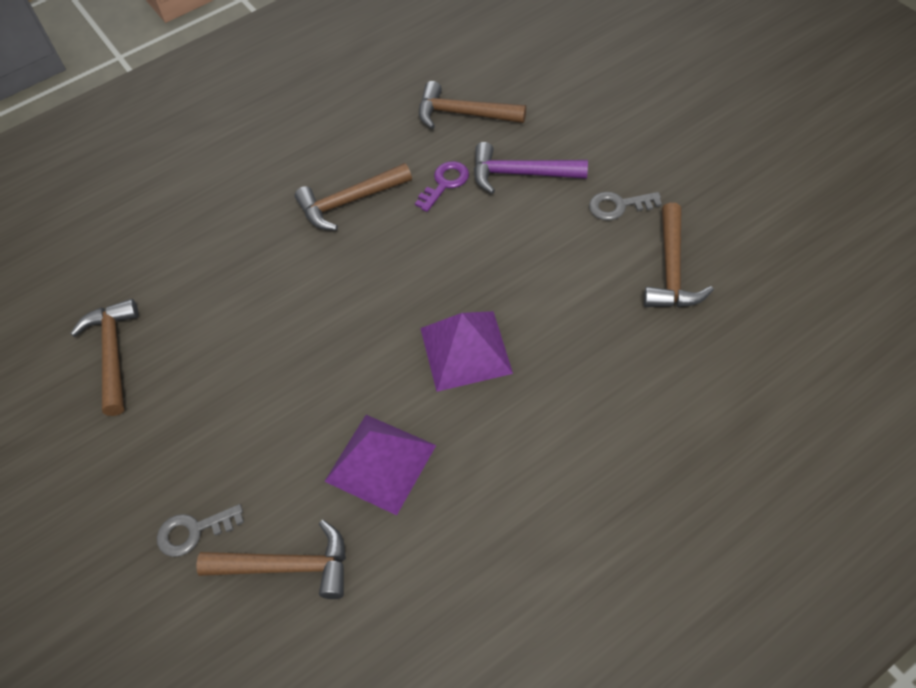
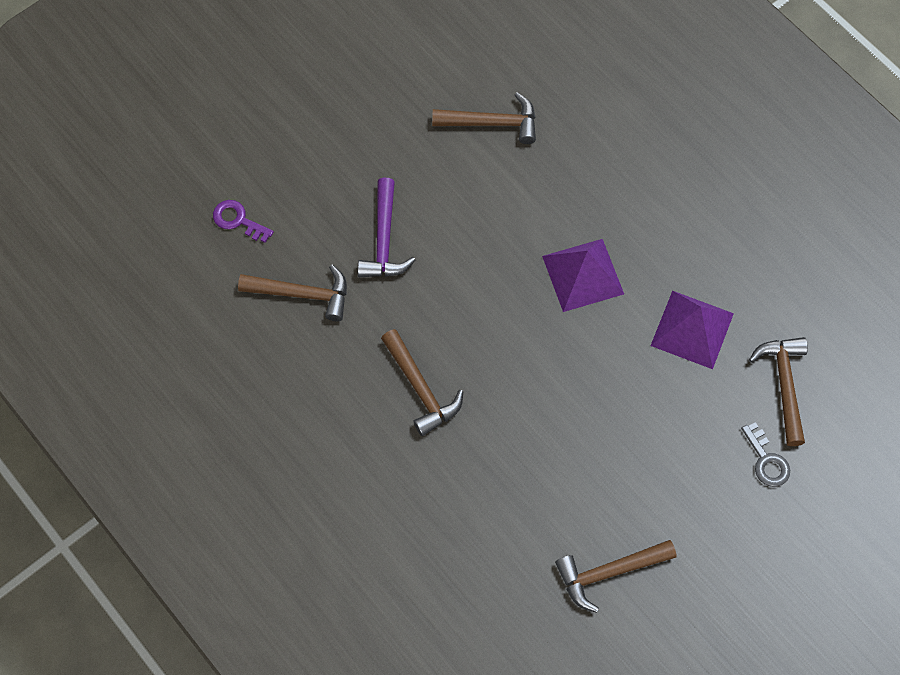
camera: 100 degrees left, 10 degrees up
(445, 183) = (396, 305): purple key -> purple key (238, 220)
(464, 114) = (302, 294): brown hammer -> brown hammer turned 90 degrees counterclockwise
(618, 206) = (422, 160): grey key -> none

